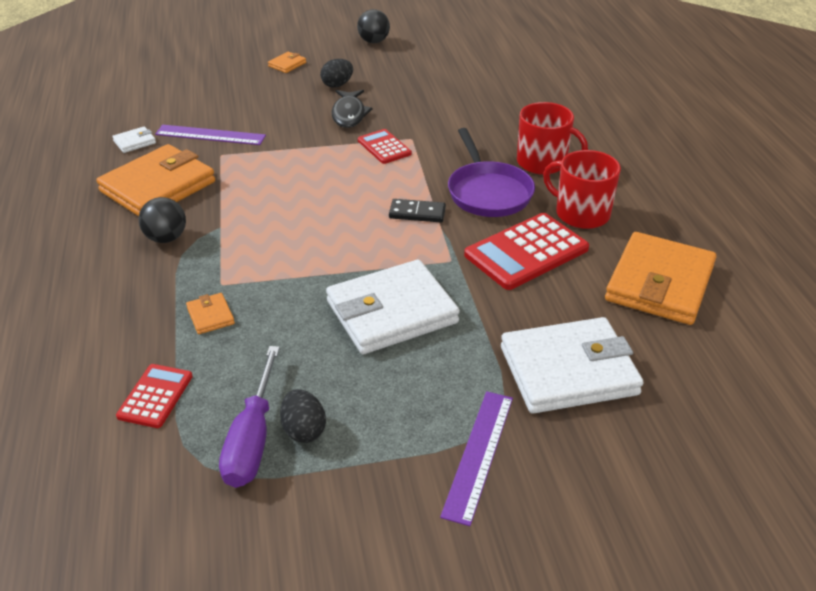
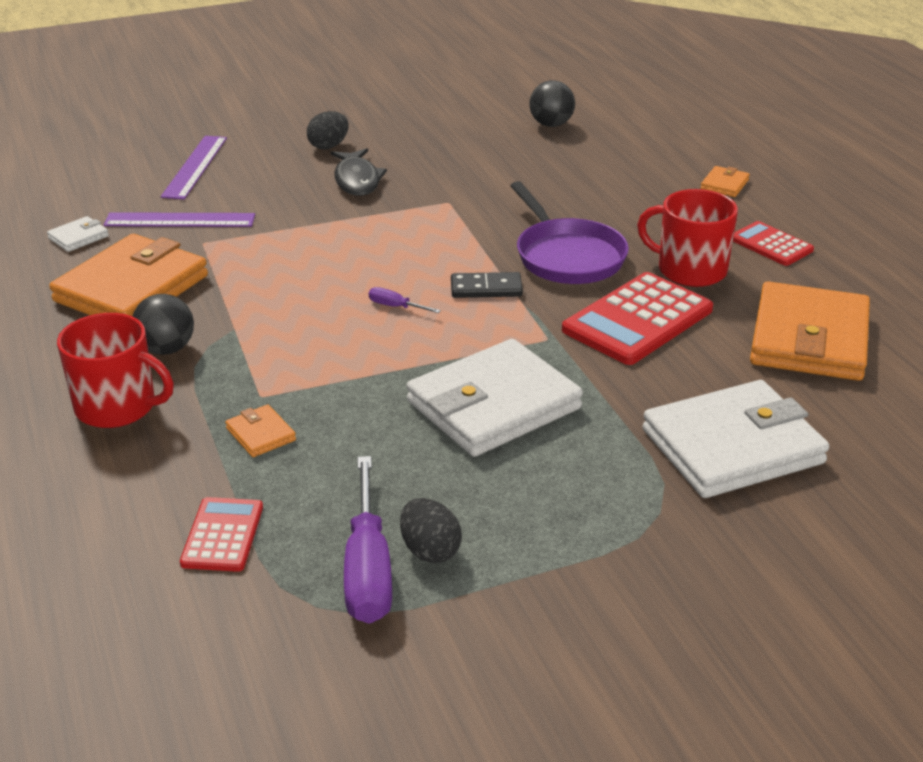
camera: 10 degrees left, 5 degrees down
(287, 64) = (252, 126): orange wallet -> orange wallet (724, 185)
(344, 221) = (395, 307): none -> purple screwdriver
(374, 41) = (358, 90): black ball -> black ball (551, 124)
(384, 147) = (416, 215): red calculator -> red calculator (771, 244)
(479, 454) = (656, 551): purple ruler -> purple ruler (195, 167)
(543, 163) = (624, 216): red mug -> red mug (117, 407)

